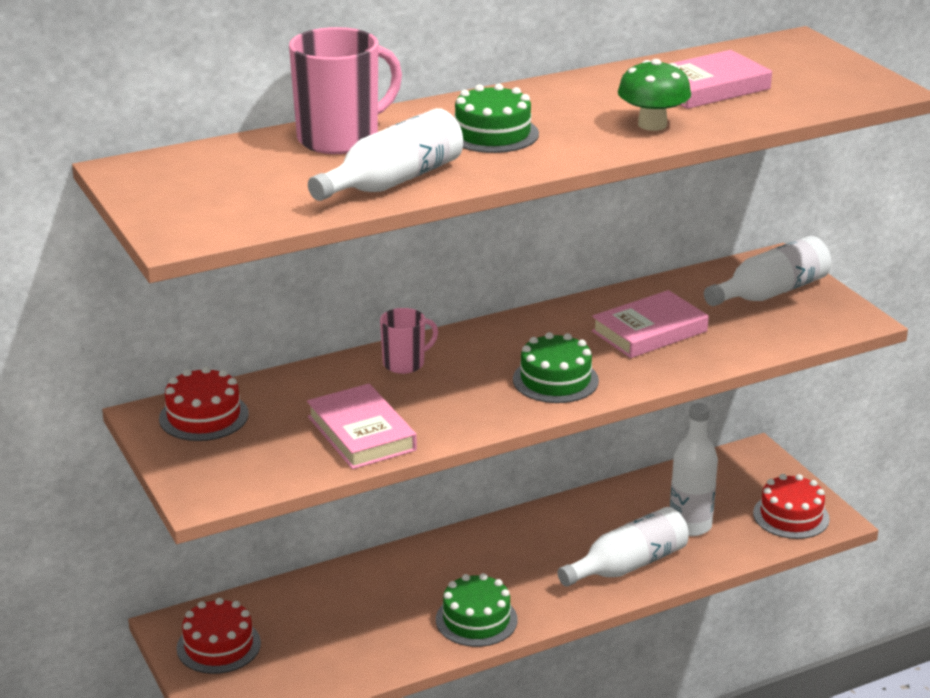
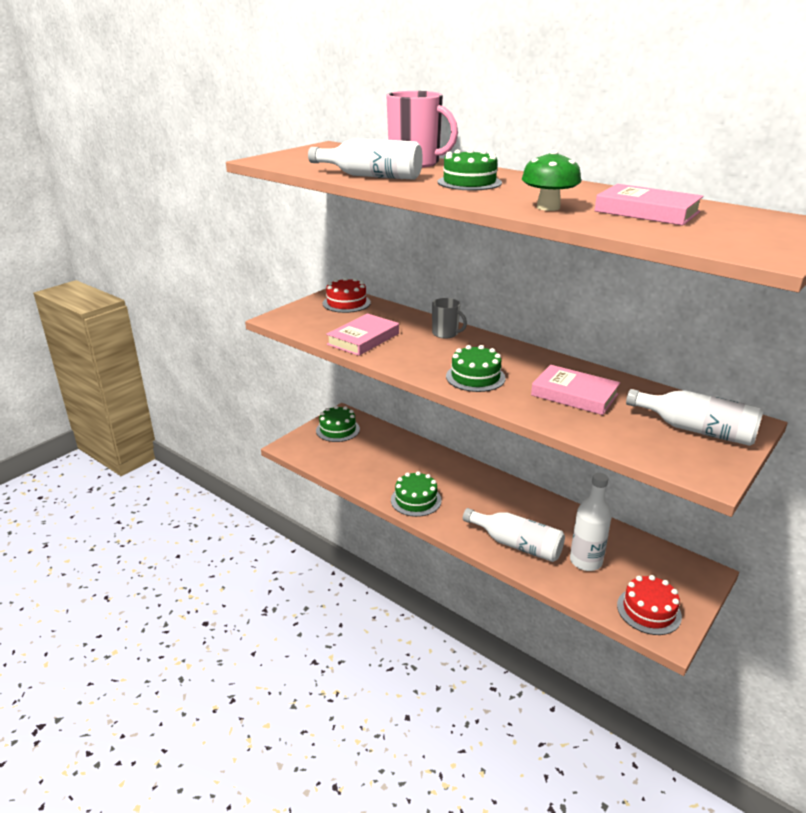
camera: 65 degrees right, 0 degrees up
(218, 646) = (338, 430): red cake -> green cake
(405, 363) = (446, 334): pink mug -> grey mug

